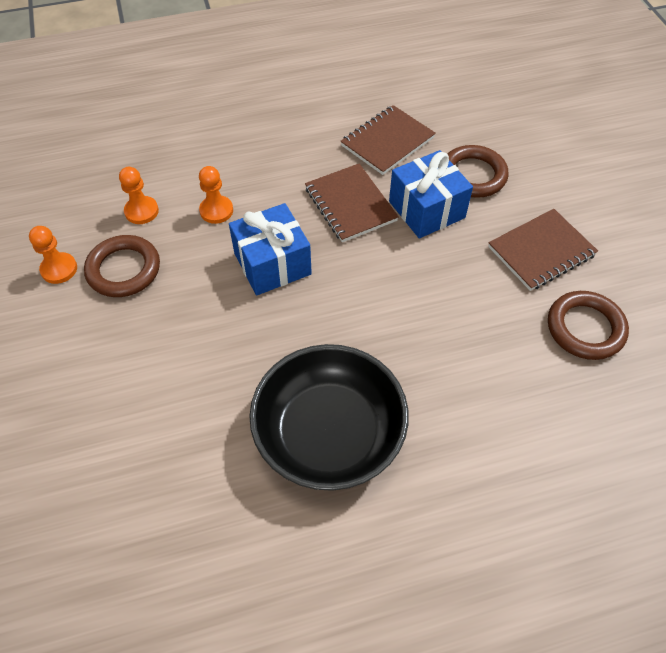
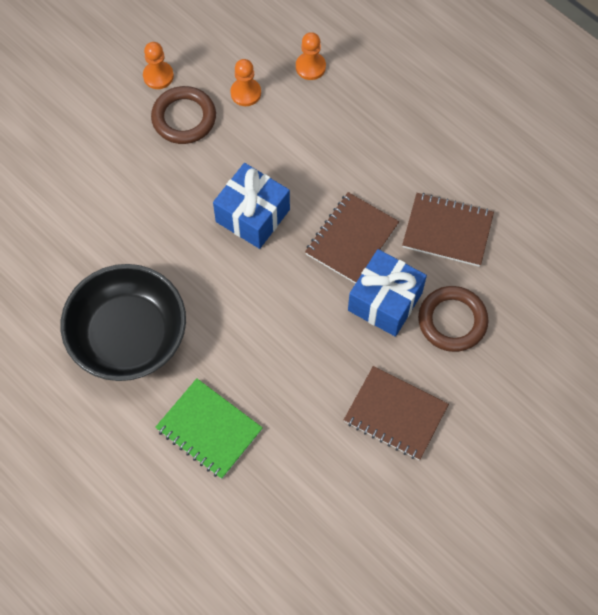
camera: 60 degrees right, 10 degrees up
(216, 210) = (280, 144): orange pawn -> orange pawn (310, 67)
(481, 406) = (209, 430): none -> green notebook
(585, 328) = (331, 480): brown ring -> none

